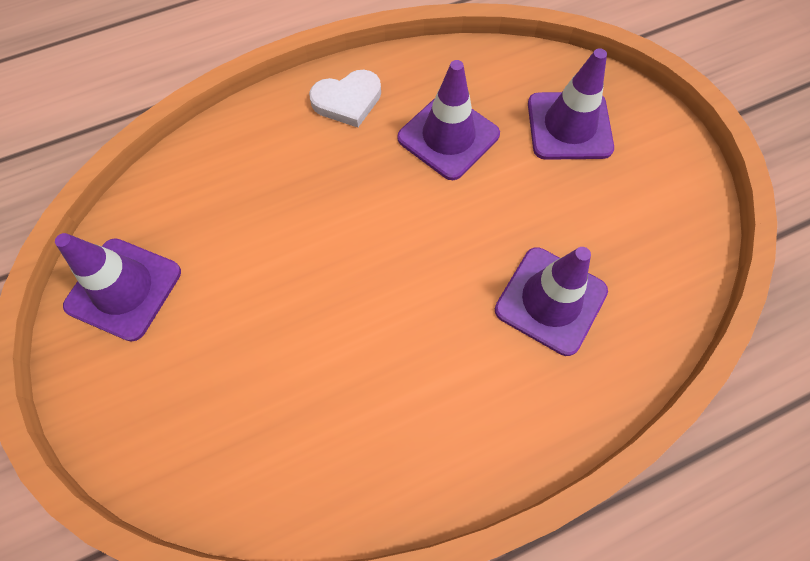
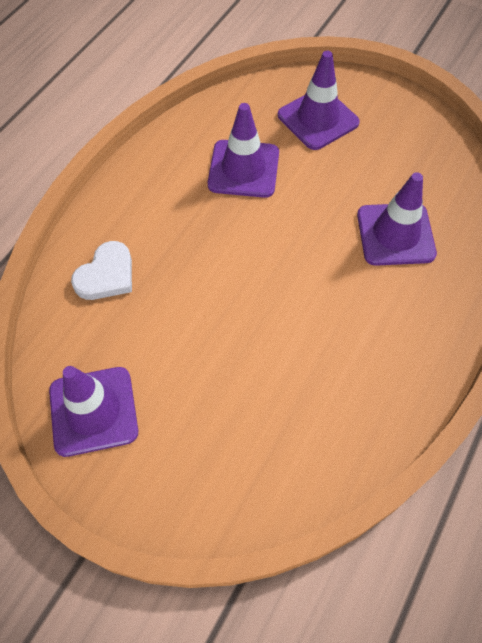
camera: 35 degrees left, 5 degrees down
(347, 101) = (150, 183): white heart -> white heart (106, 275)

